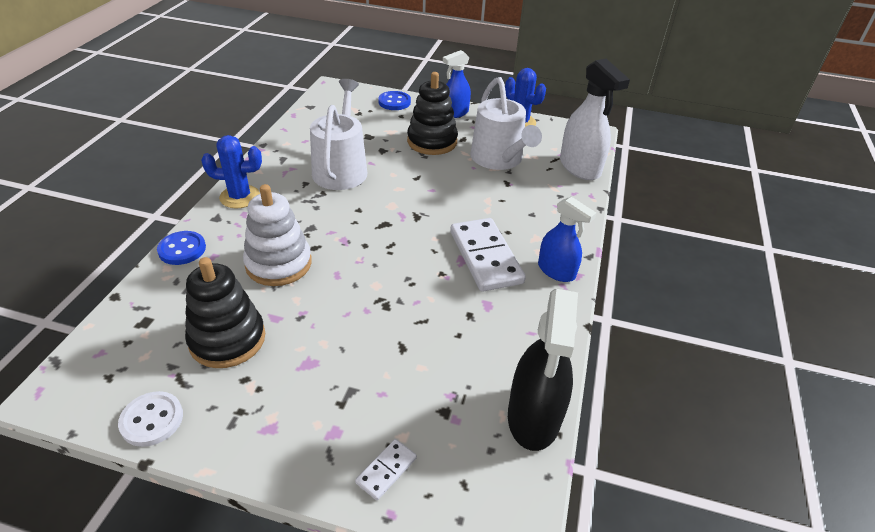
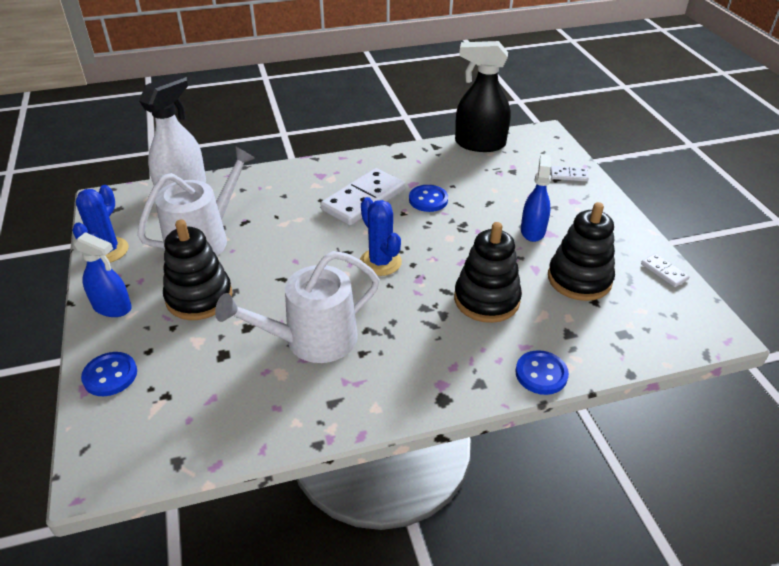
camera: 120 degrees left, 0 degrees up
(152, 420) = (664, 272): white button -> white domino
(240, 197) = (433, 389): blue cactus -> blue cactus (380, 262)
(279, 264) = (486, 299): white stacking toy -> black stacking toy
(448, 301) = (428, 200): none -> blue button
(533, 417) = (479, 144): black spray bottle -> black spray bottle turned 150 degrees counterclockwise
(556, 271) = (347, 167): blue spray bottle -> blue spray bottle (532, 231)

